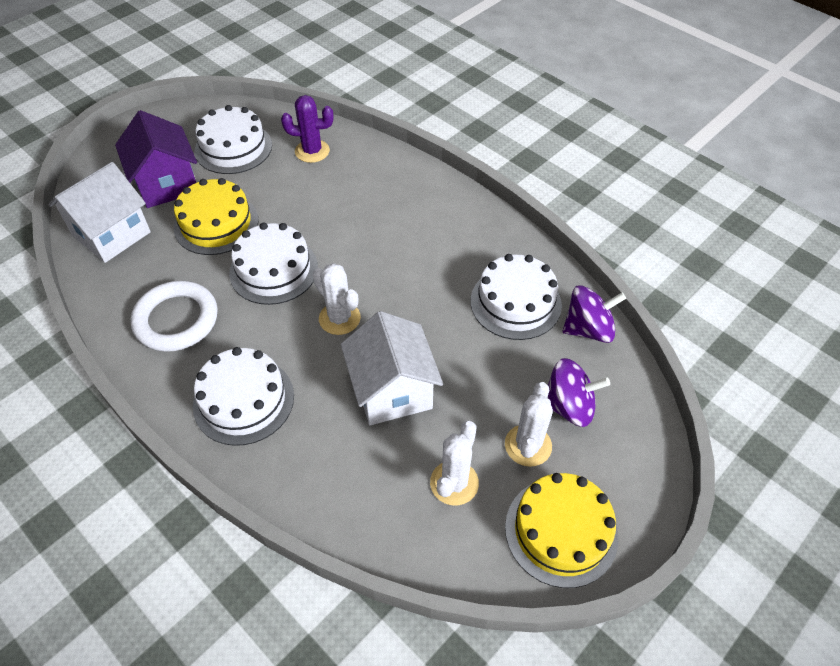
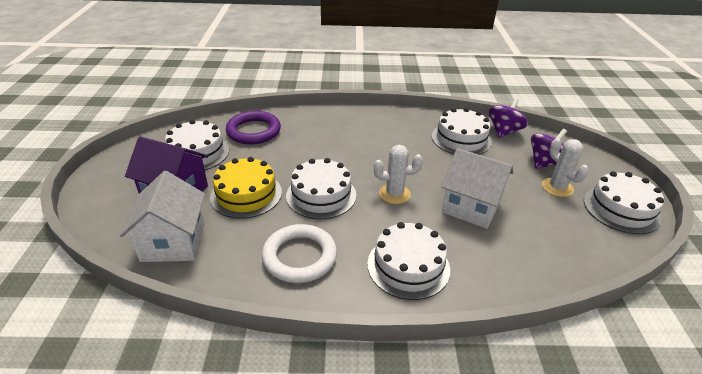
camera: 45 degrees left, 15 degrees down
(312, 151) = (253, 131): purple cactus -> purple ring
(454, 483) = (558, 223): white cactus -> none
(561, 531) = (621, 209): yellow cake -> white cake

